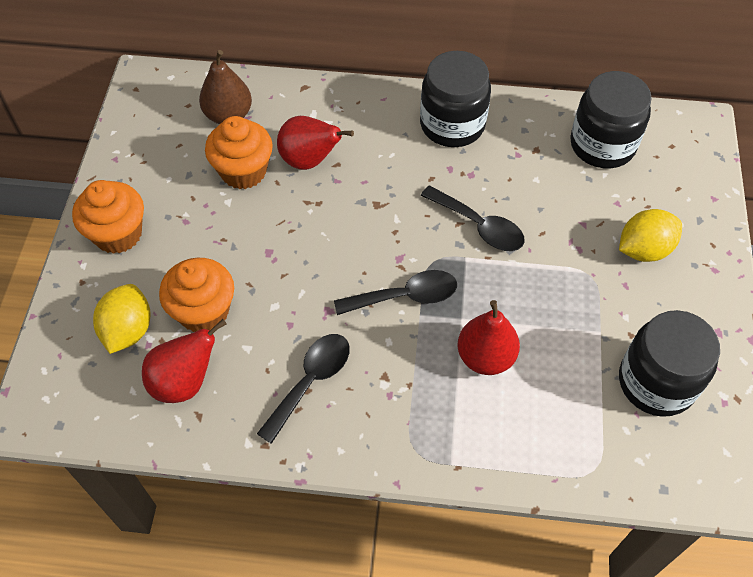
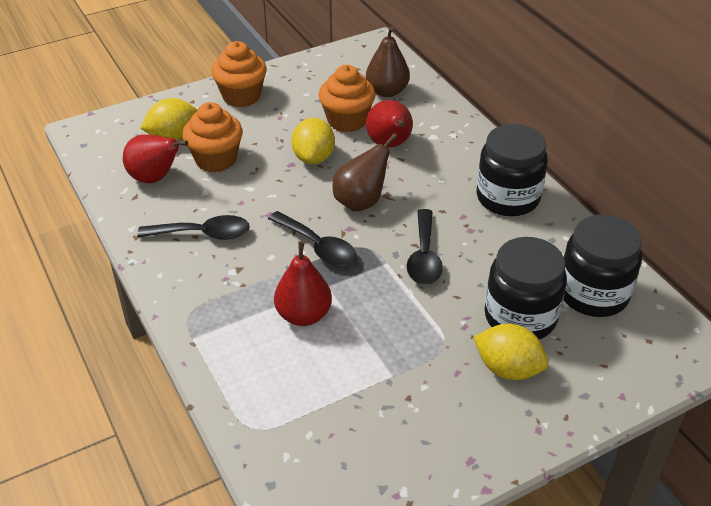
camera: 55 degrees right, 15 degrees down
(275, 229) = (313, 158): none -> yellow lemon
(371, 229) = (361, 202): none -> brown pear
(656, 382) = (374, 435): black jar -> black jar (520, 317)

